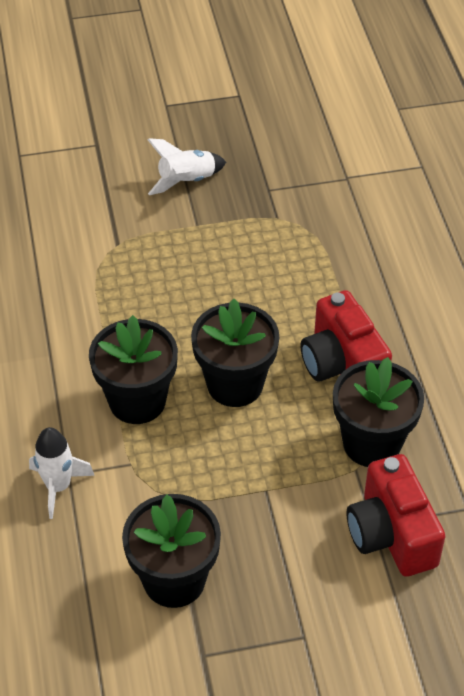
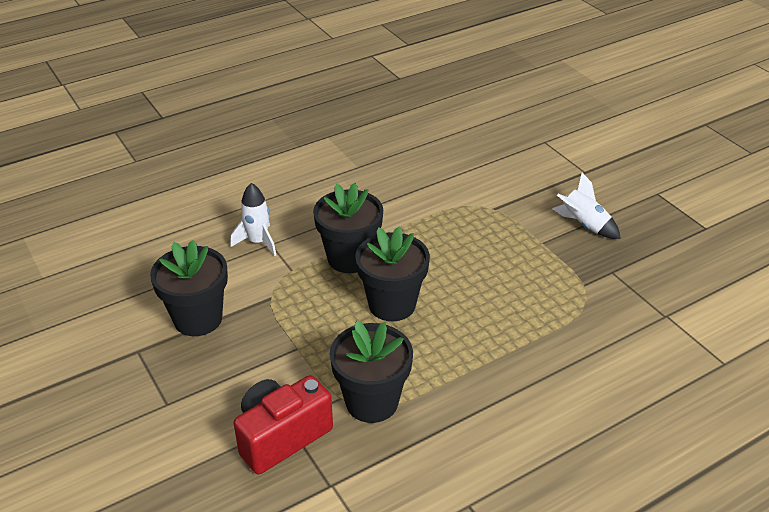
camera: 70 degrees right, 10 degrees down
(342, 365) = (446, 363): red camera -> none

